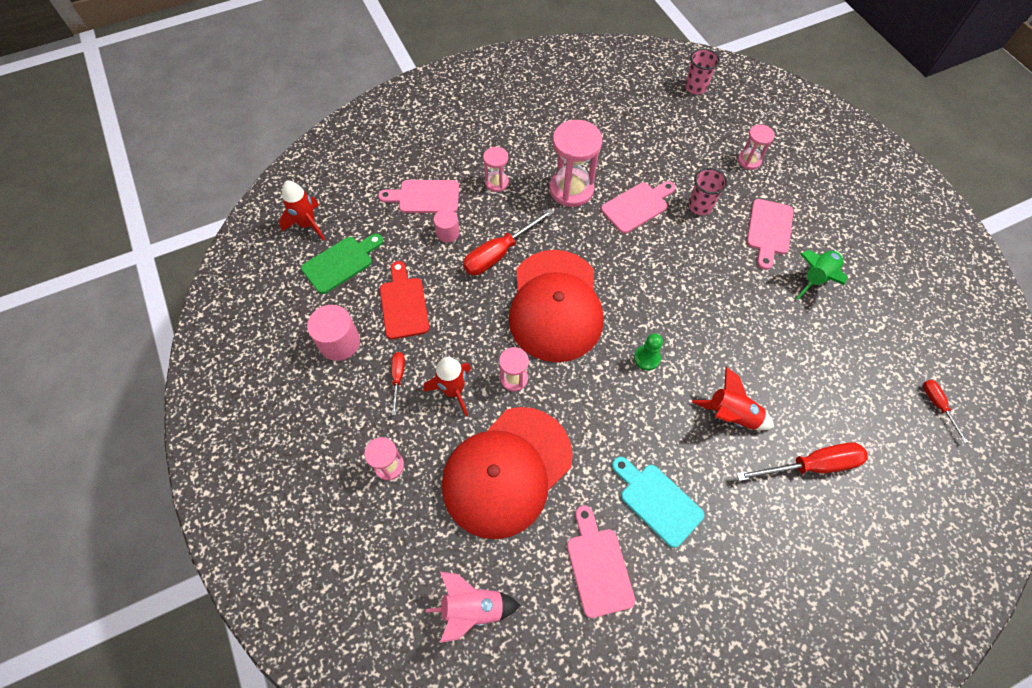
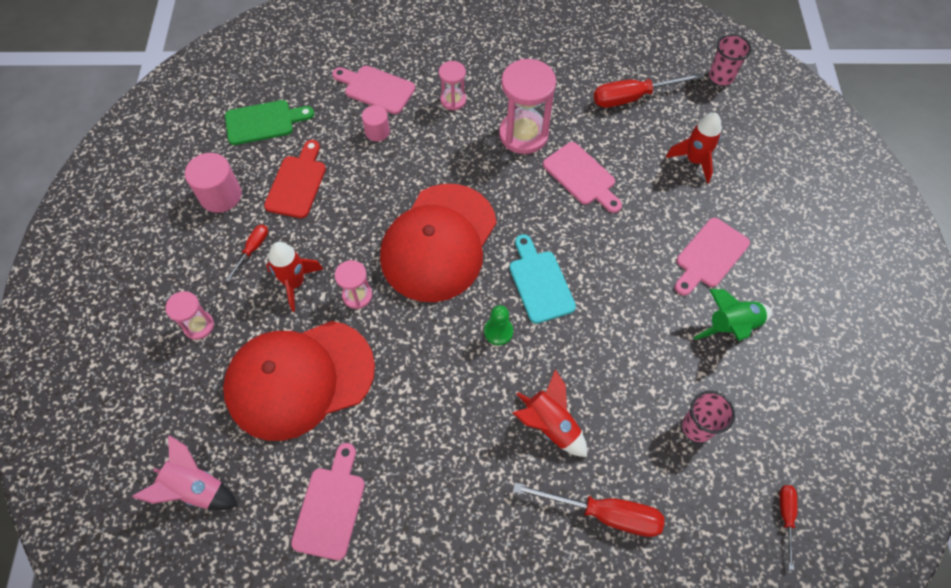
camera: 25 degrees right, 0 degrees up
(308, 224) = (255, 75): red rocket -> red rocket (694, 160)
(499, 253) = (414, 170): red screwdriver -> red screwdriver (633, 97)
(637, 206) = (581, 176): pink cutting board -> pink cutting board turned 60 degrees clockwise
(657, 501) = (424, 473): turquoise cutting board -> turquoise cutting board (540, 282)
(700, 206) = (649, 202): pink cup -> pink cup (697, 426)
(749, 160) = (733, 174): pink hourglass -> none

